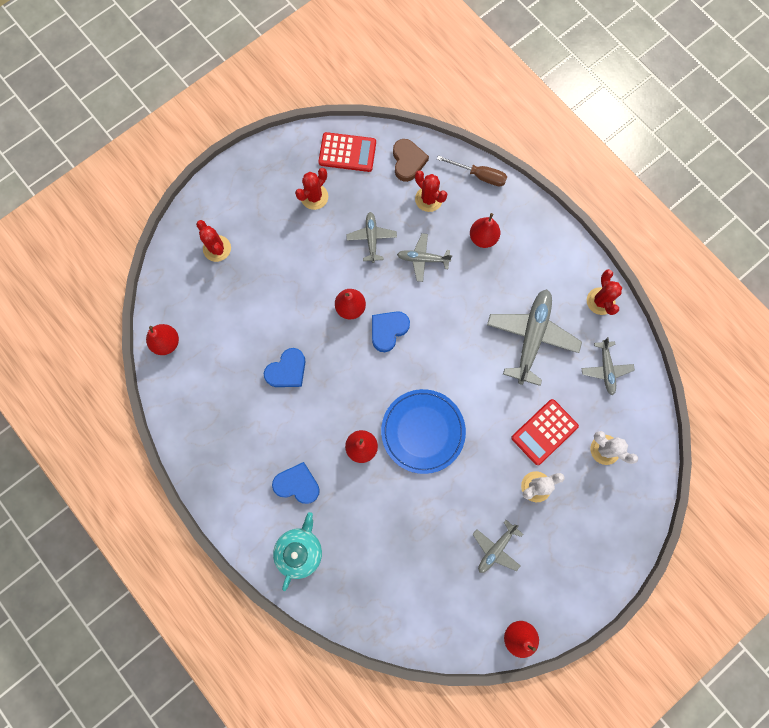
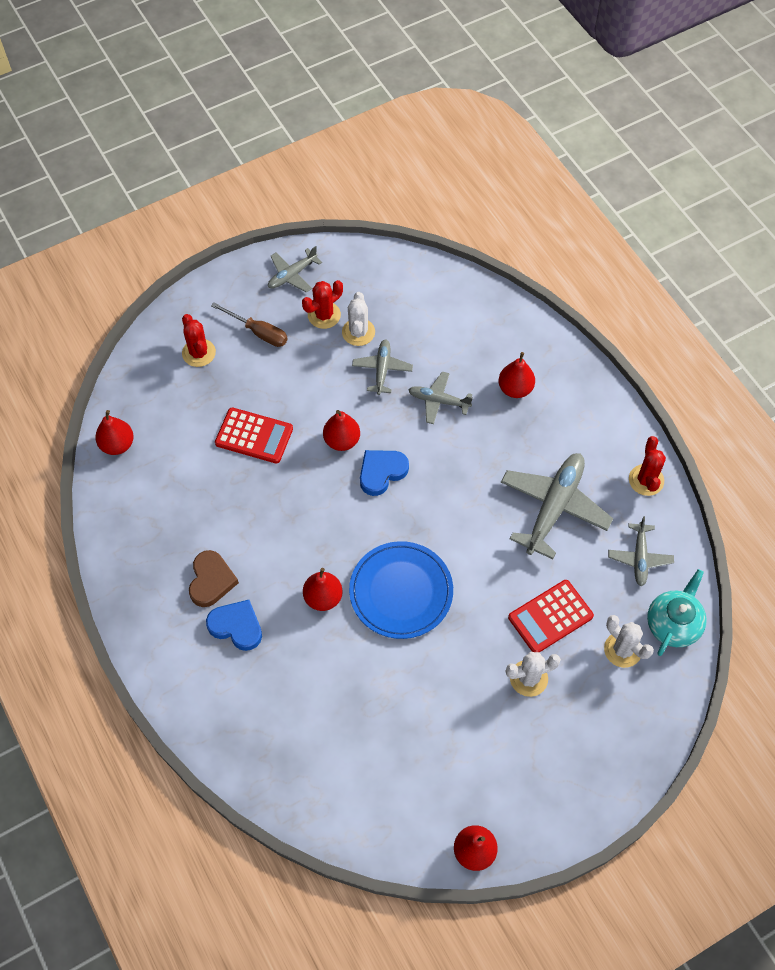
camera: 10 degrees right, 15 degrees down
(287, 370) = (252, 497): blue heart -> none
(300, 550) = (223, 703): turquoise teapot -> turquoise teapot (673, 624)
(345, 208) = (358, 332): none -> white cactus
(347, 152) = (372, 274): red calculator -> red calculator (254, 436)
(408, 161) = (441, 294): brown heart -> brown heart (211, 580)
(428, 199) = (458, 337): red cactus -> none
(479, 176) = (523, 321): brown screwdriver -> brown screwdriver (258, 332)
(496, 548) = (465, 742): grey plane -> grey plane (292, 275)

